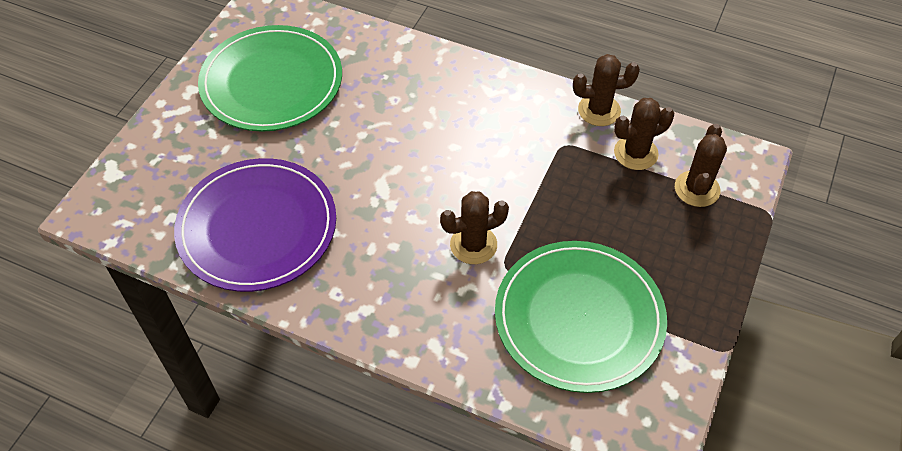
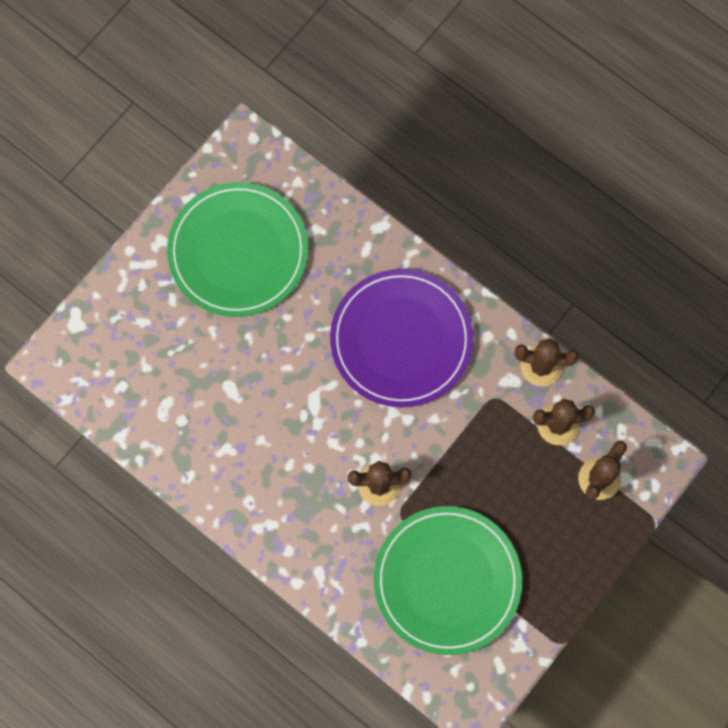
camera: 15 degrees right, 20 degrees up
(257, 227) = (195, 417): purple plate -> purple plate (401, 340)

